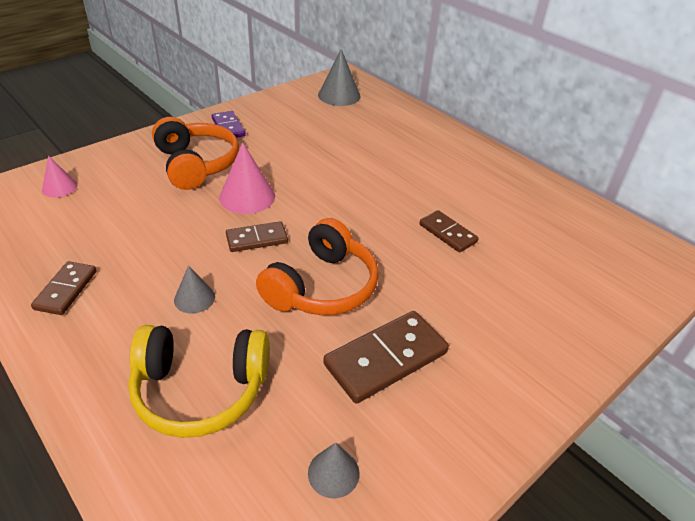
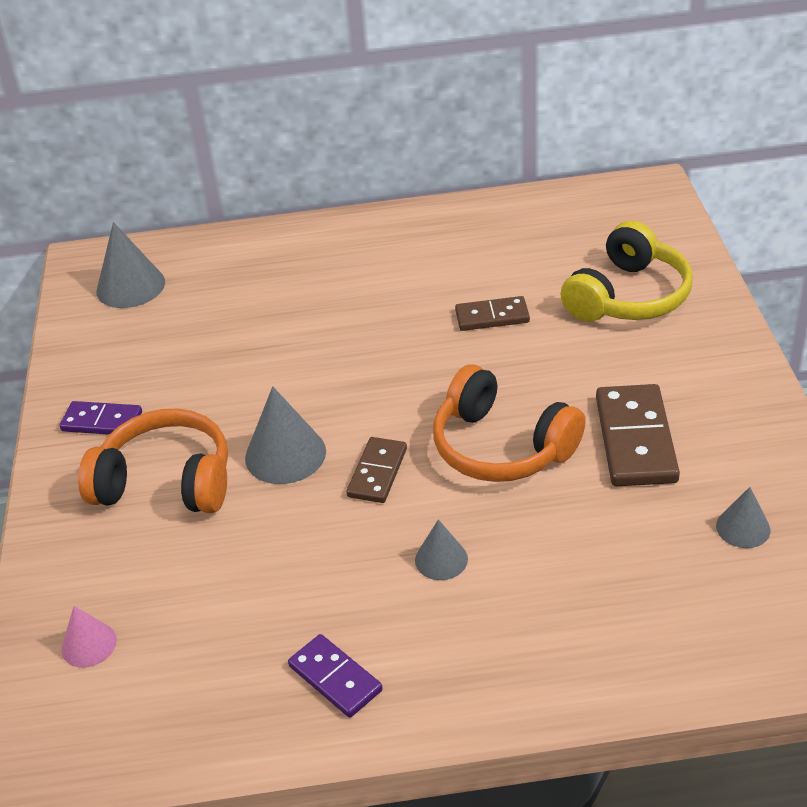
camera: 50 degrees left, 0 degrees up
(66, 290) = (335, 678): brown domino -> purple domino
(200, 390) = (585, 593): yellow headphones -> yellow headphones (628, 296)
(247, 197) = (285, 454): pink cone -> grey cone
(322, 287) = (501, 447): orange headphones -> orange headphones turned 150 degrees clockwise

